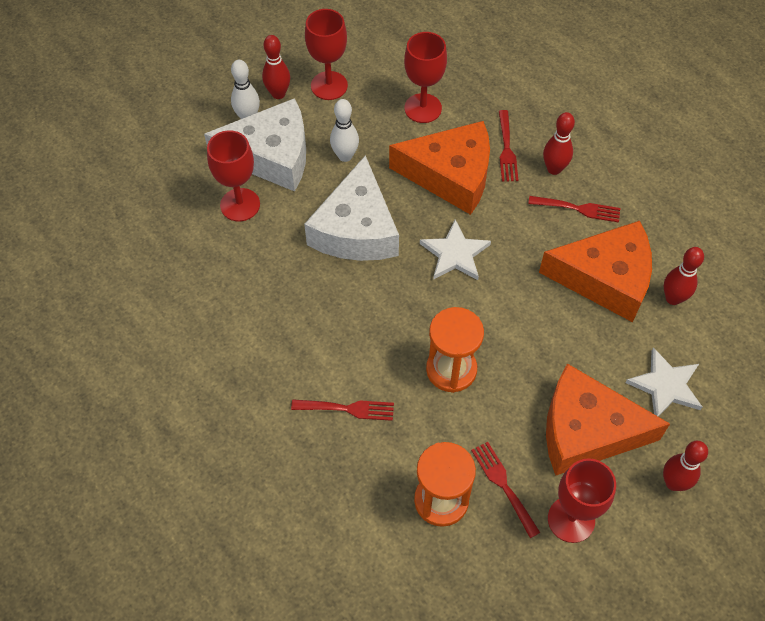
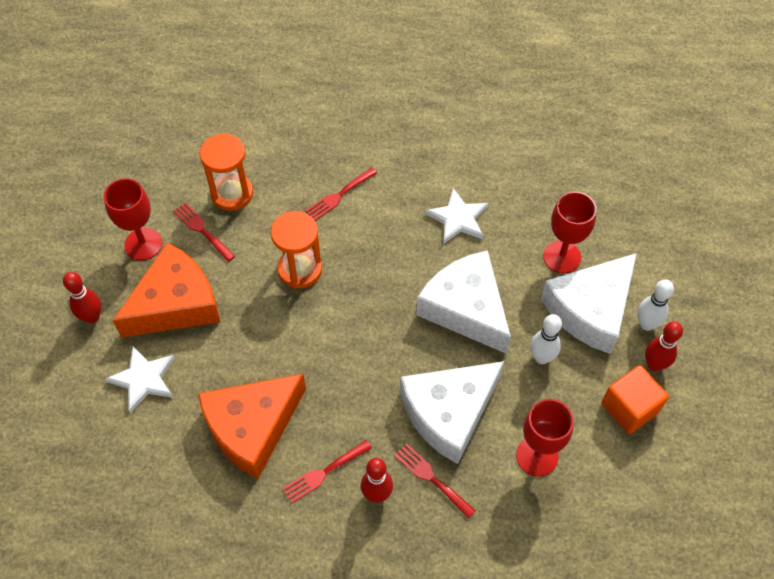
camera: 135 degrees right, 0 degrees up
(329, 86) = (629, 408): red goblet -> orange cube
(451, 175) = (449, 412): orange cheese -> white cheese
(455, 253) = (379, 351): white star -> white star (458, 219)
(503, 485) = (202, 230): red fork -> red fork turned 150 degrees counterclockwise
(673, 298) = (187, 455): red bowling pin -> none

